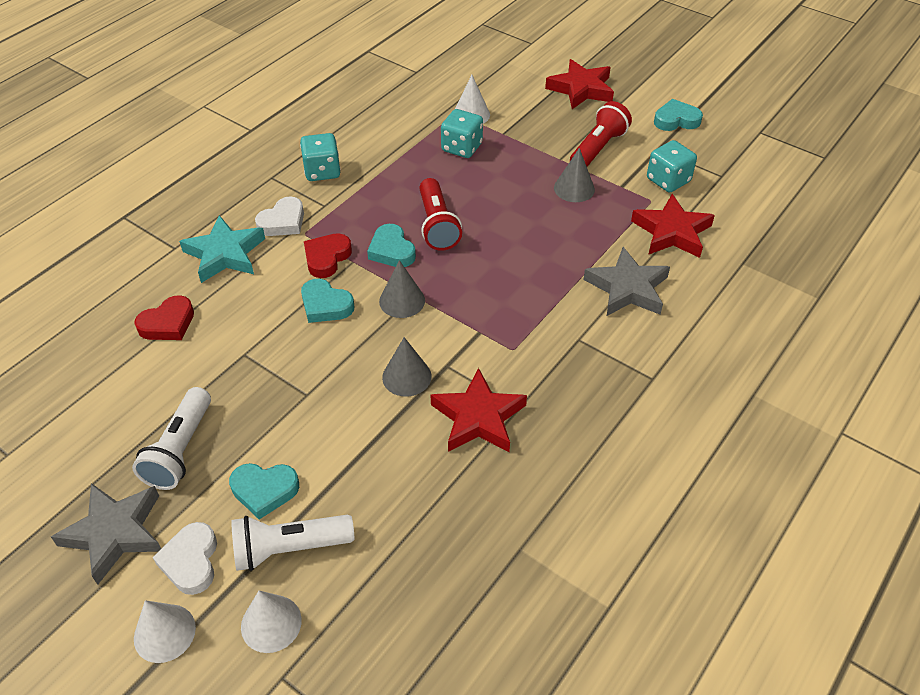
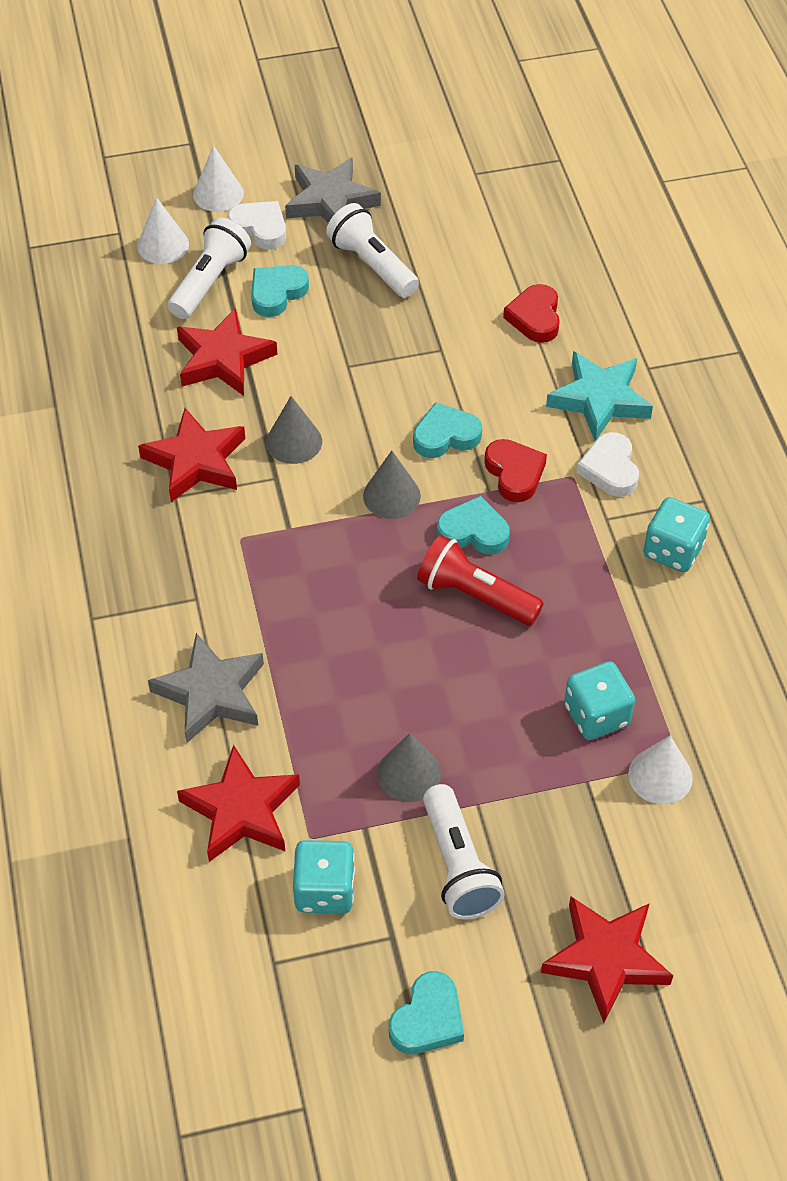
camera: 130 degrees right, 5 degrees up
(367, 473) = (223, 359): none -> red star
(598, 148) = (458, 865): red flashlight -> white flashlight

